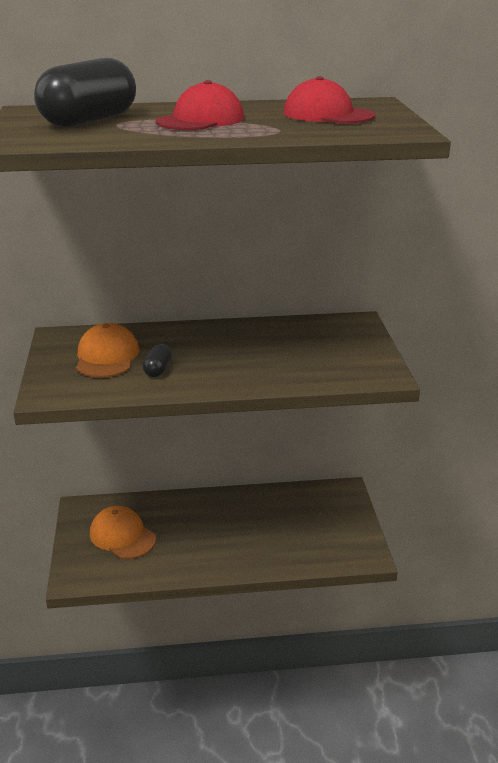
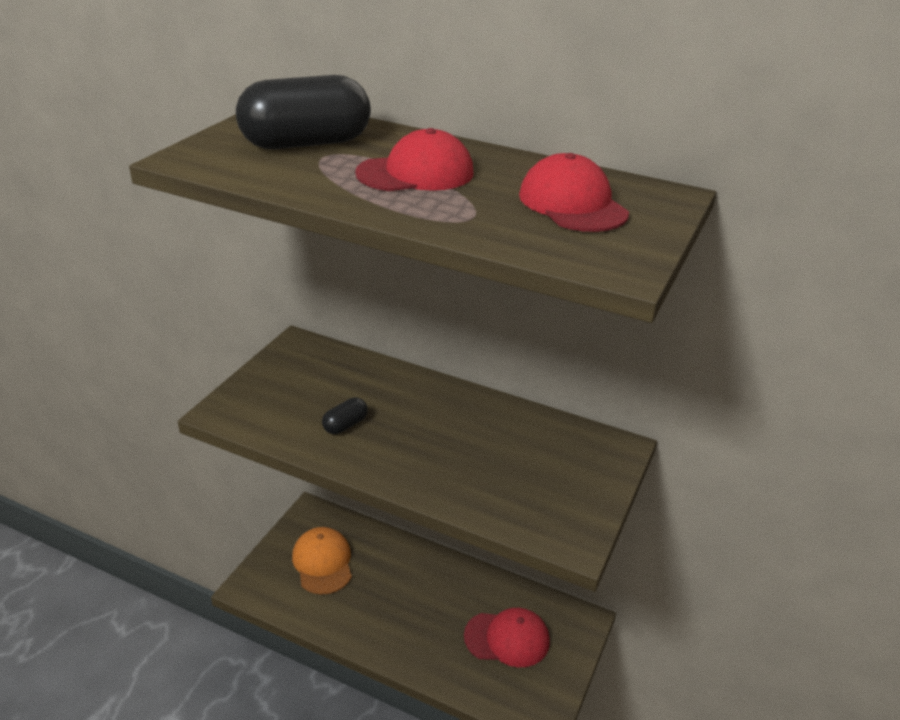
camera: 30 degrees right, 5 degrees up
(107, 357) = (315, 388): orange cap -> none
(304, 522) = (507, 638): none -> red cap

